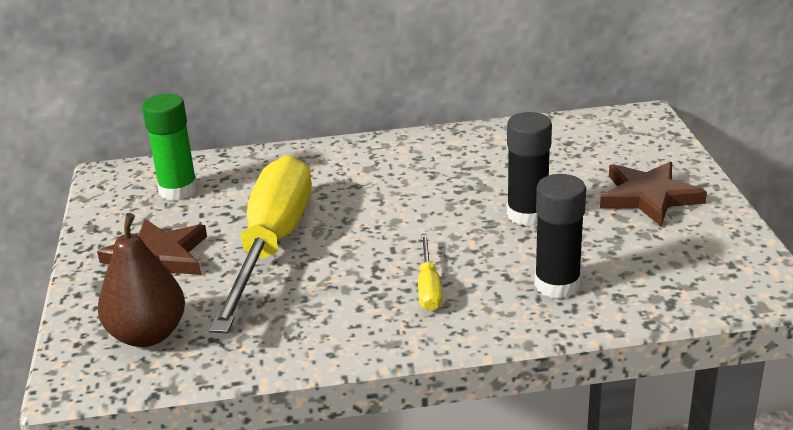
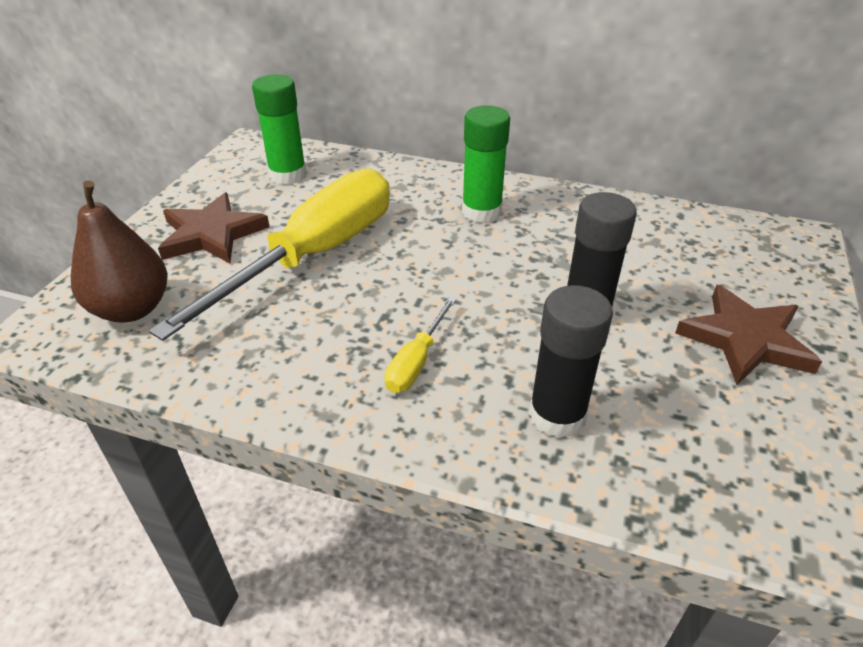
camera: 25 degrees right, 10 degrees up
(386, 169) = (481, 211): none -> green glue stick

